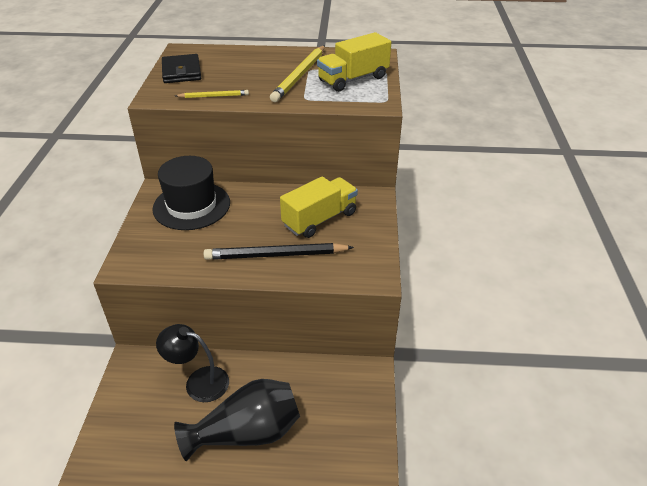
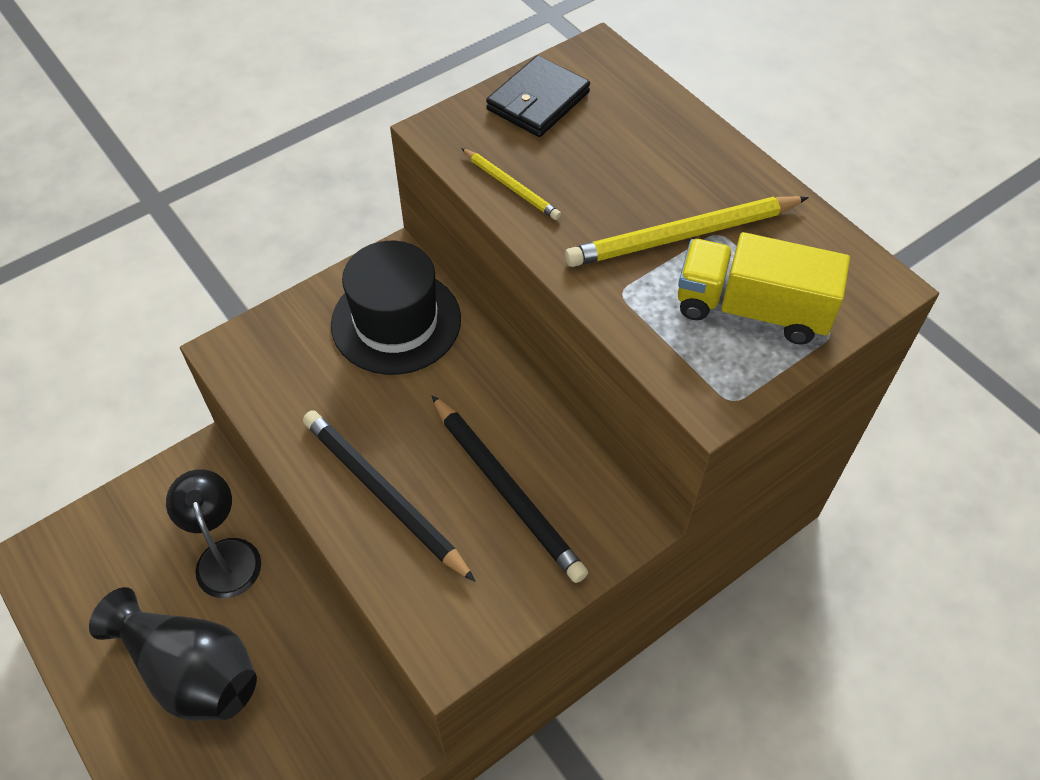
camera: 50 degrees right, 15 degrees up
(319, 219) = (506, 490): yellow truck -> black pencil

